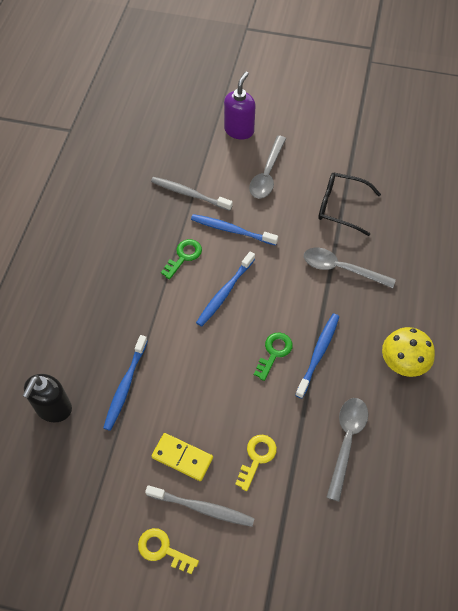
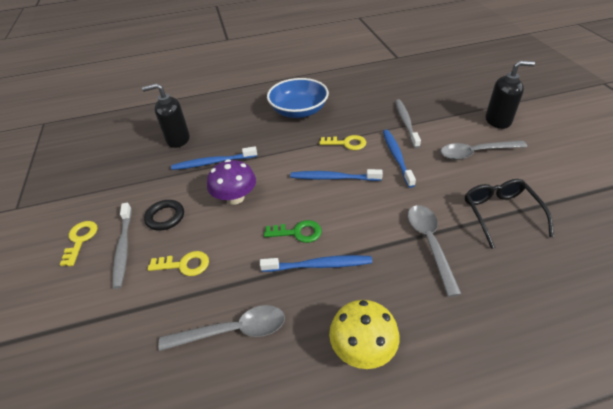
camera: 65 degrees right, 15 degrees down
(96, 269) = (299, 111): none -> blue bowl
(182, 458) = (165, 217): yellow domino -> black ring
(184, 256) = (347, 143): green key -> yellow key
(196, 385) = (235, 198): none -> purple mushroom
(239, 130) = (498, 121): purple soap dispenser -> black soap dispenser

